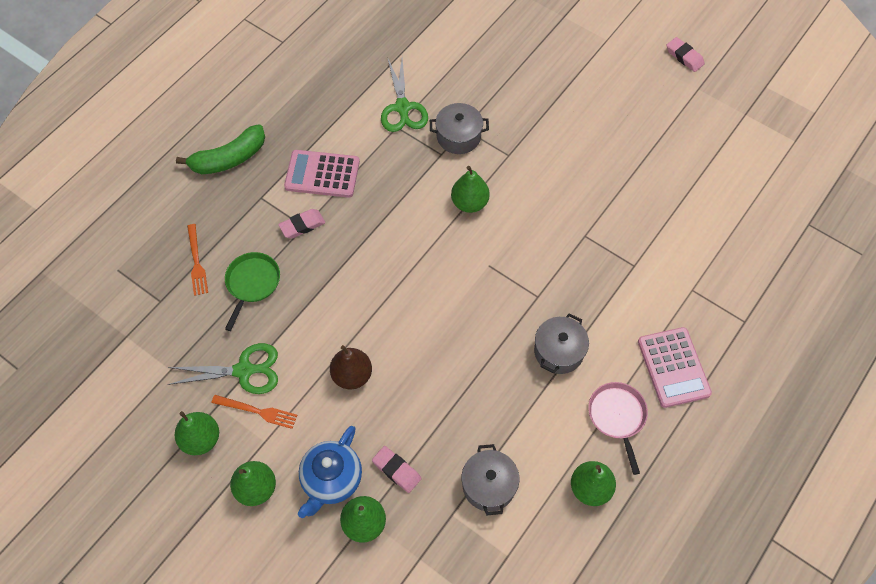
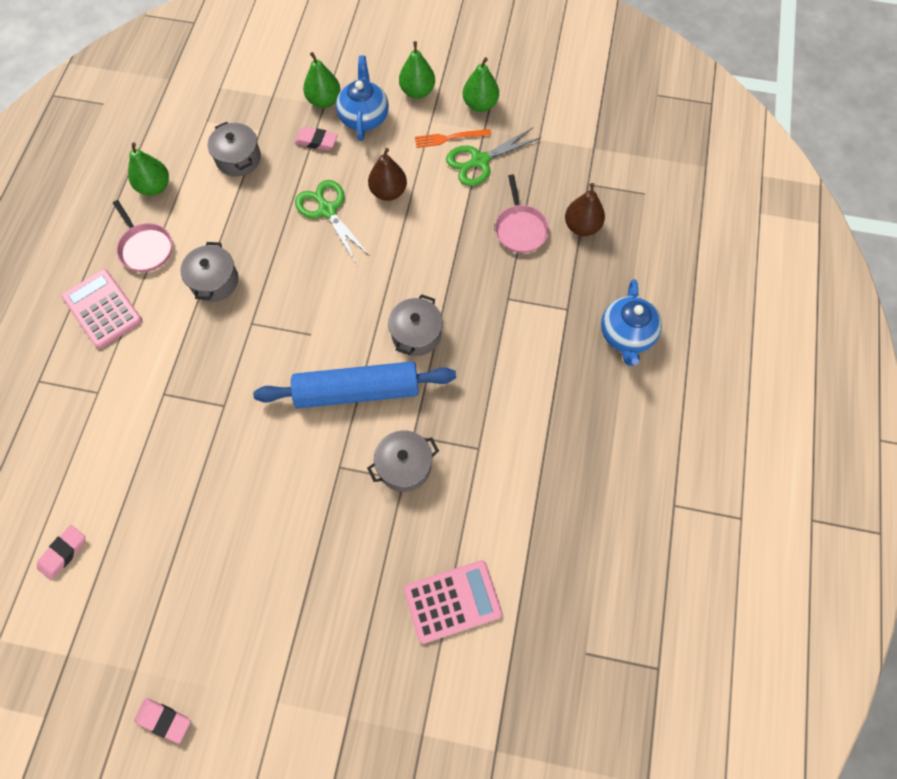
camera: 155 degrees right, 5 degrees up
(196, 262) = (582, 226): orange fork -> brown pear
(229, 159) = (626, 335): green banana -> blue teapot
(252, 283) = (520, 229): green pan -> pink pan
(302, 225) = (510, 298): pink eraser -> pink eraser (63, 553)
(322, 174) = (523, 358): pink calculator -> pink calculator (452, 601)
(398, 228) = (416, 334): none -> grey pot
(402, 108) = (484, 475): green scissors -> green scissors (327, 210)
(469, 203) = (357, 391): green pear -> blue rolling pin

